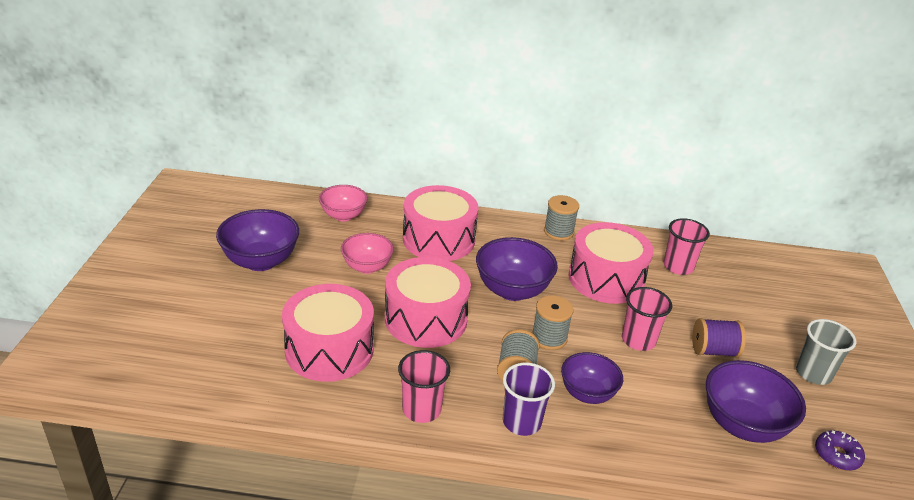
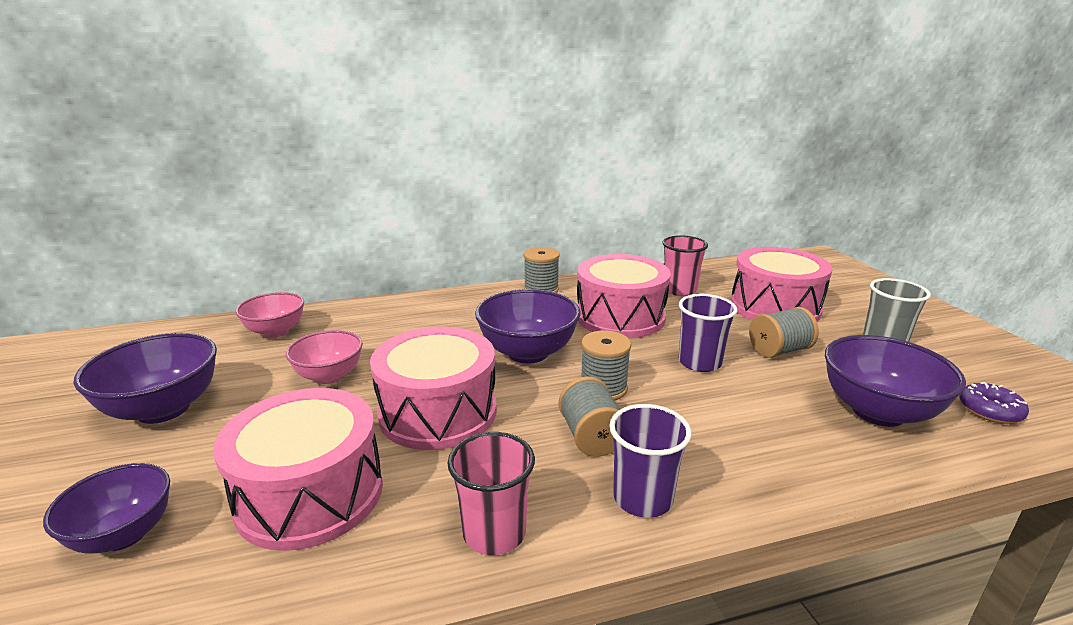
camera: 20 degrees left, 10 degrees down
(438, 239) = (410, 326): pink drum -> pink drum (774, 307)
(587, 393) = (693, 435): purple bowl -> purple bowl (124, 534)
(638, 340) = (699, 362): pink cup -> purple cup
(713, 351) = (779, 350): purple spool -> grey spool

